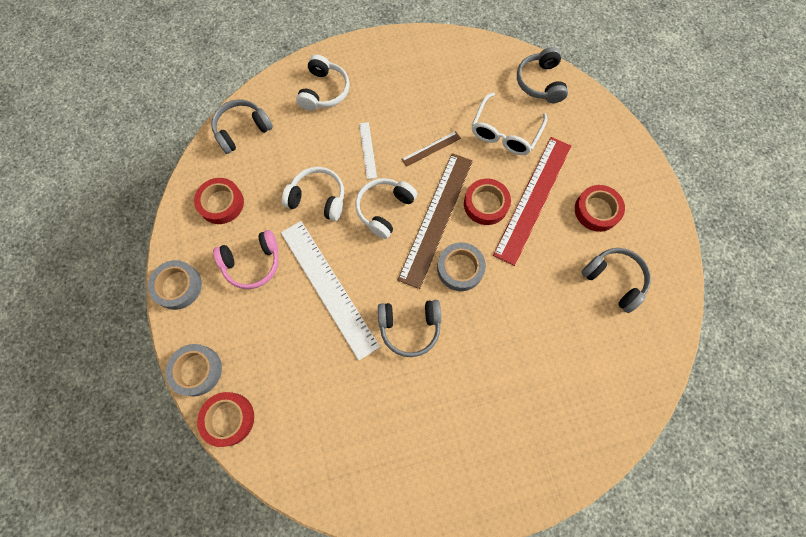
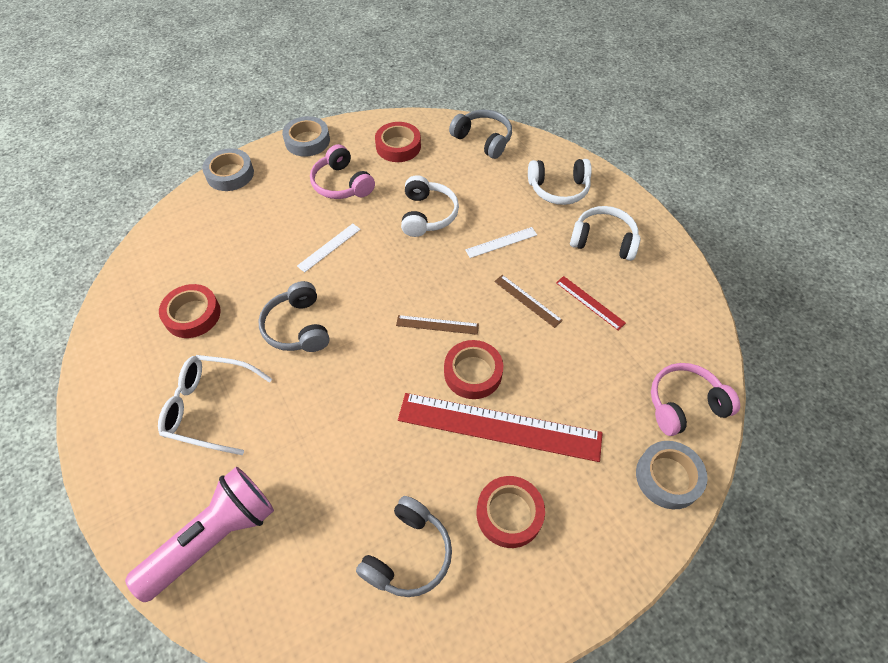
camera: 75 degrees right, 15 degrees down
(228, 419) = (187, 207): red tape -> red tape (192, 315)
(328, 287) = (329, 247): white ruler -> white ruler, size x0.45
(384, 209) = (432, 274): white headphones -> white headphones (603, 240)
(436, 218) = (437, 325): brown ruler -> brown ruler, size x0.45
(444, 108) = (590, 302): none -> red ruler
(460, 268) = (379, 362): grey tape -> grey tape (668, 477)
(505, 132) = (584, 375): white glasses -> white glasses (210, 407)
(540, 82) = (684, 404): grey headphones -> pink headphones
(583, 414) = (213, 538): none -> pink flashlight

